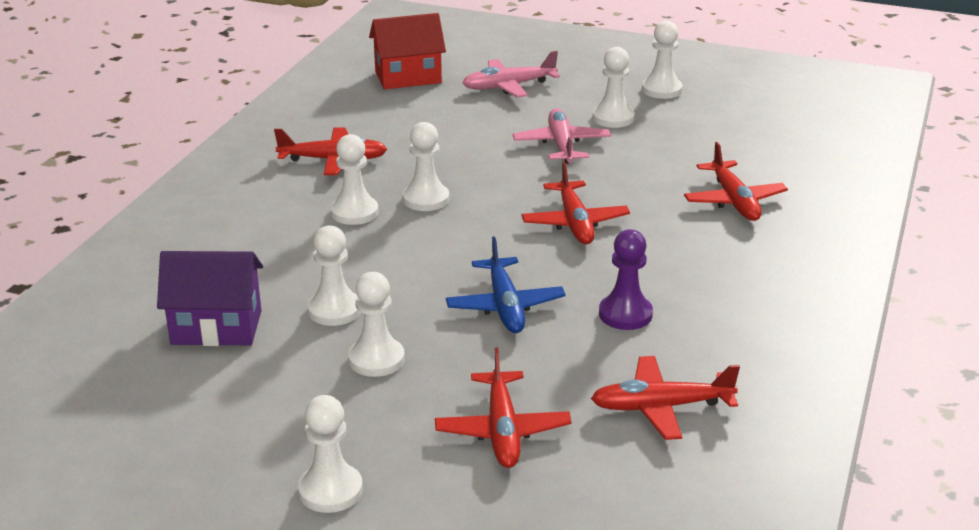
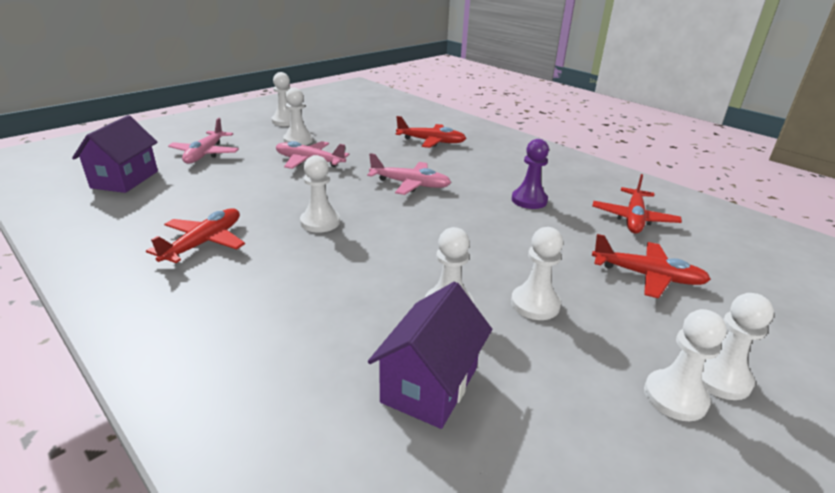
camera: 65 degrees left, 0 degrees up
(354, 212) = (303, 256): white pawn -> white pawn (675, 397)
(408, 77) = (125, 179): red house -> purple house
(505, 306) = (493, 233): blue plane -> none
(574, 222) = (410, 184): red plane -> pink plane

